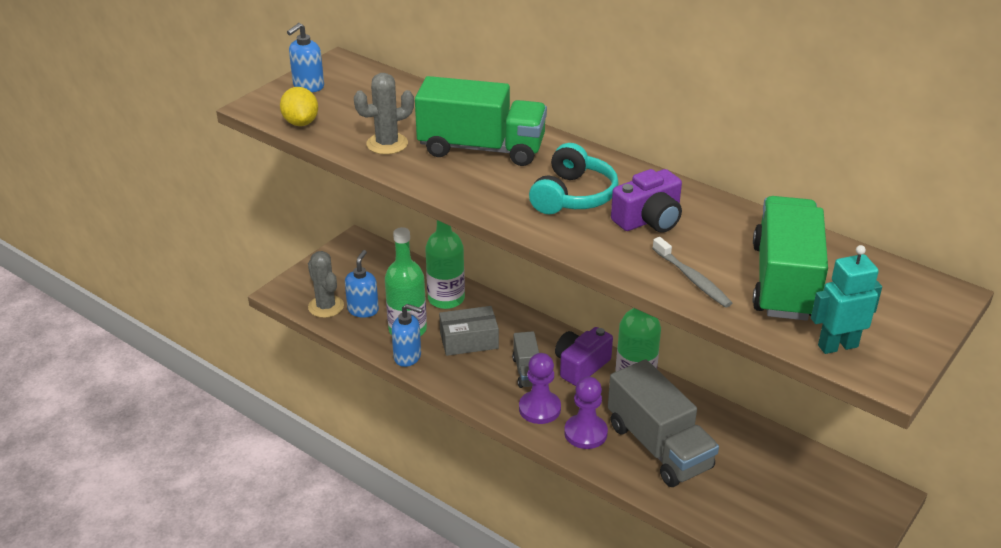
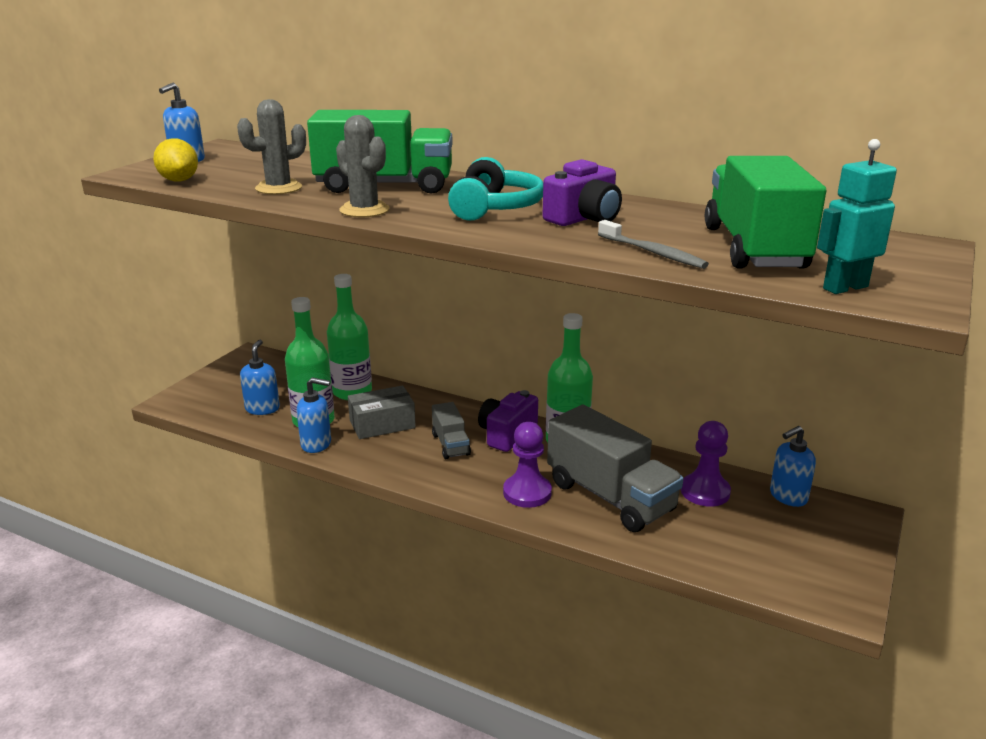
camera: 10 degrees left, 10 degrees down
(326, 306) = (220, 409): grey cactus -> grey cactus (364, 210)
(539, 409) = (471, 476): purple pawn -> purple pawn (705, 492)
(822, 467) = (788, 496): none -> blue soap dispenser

